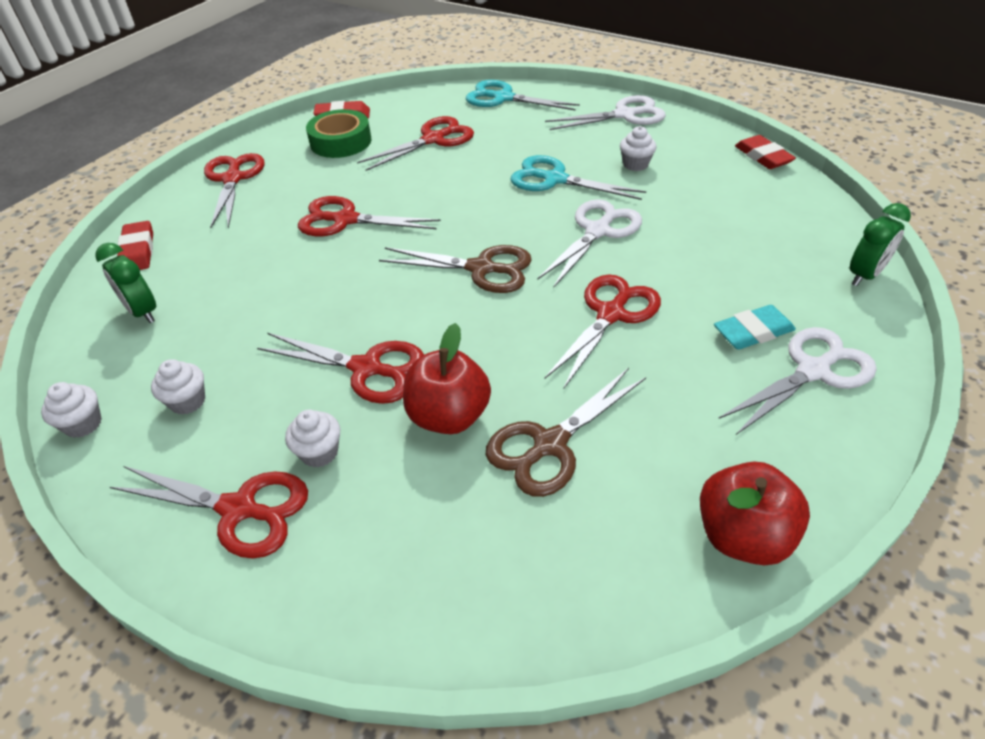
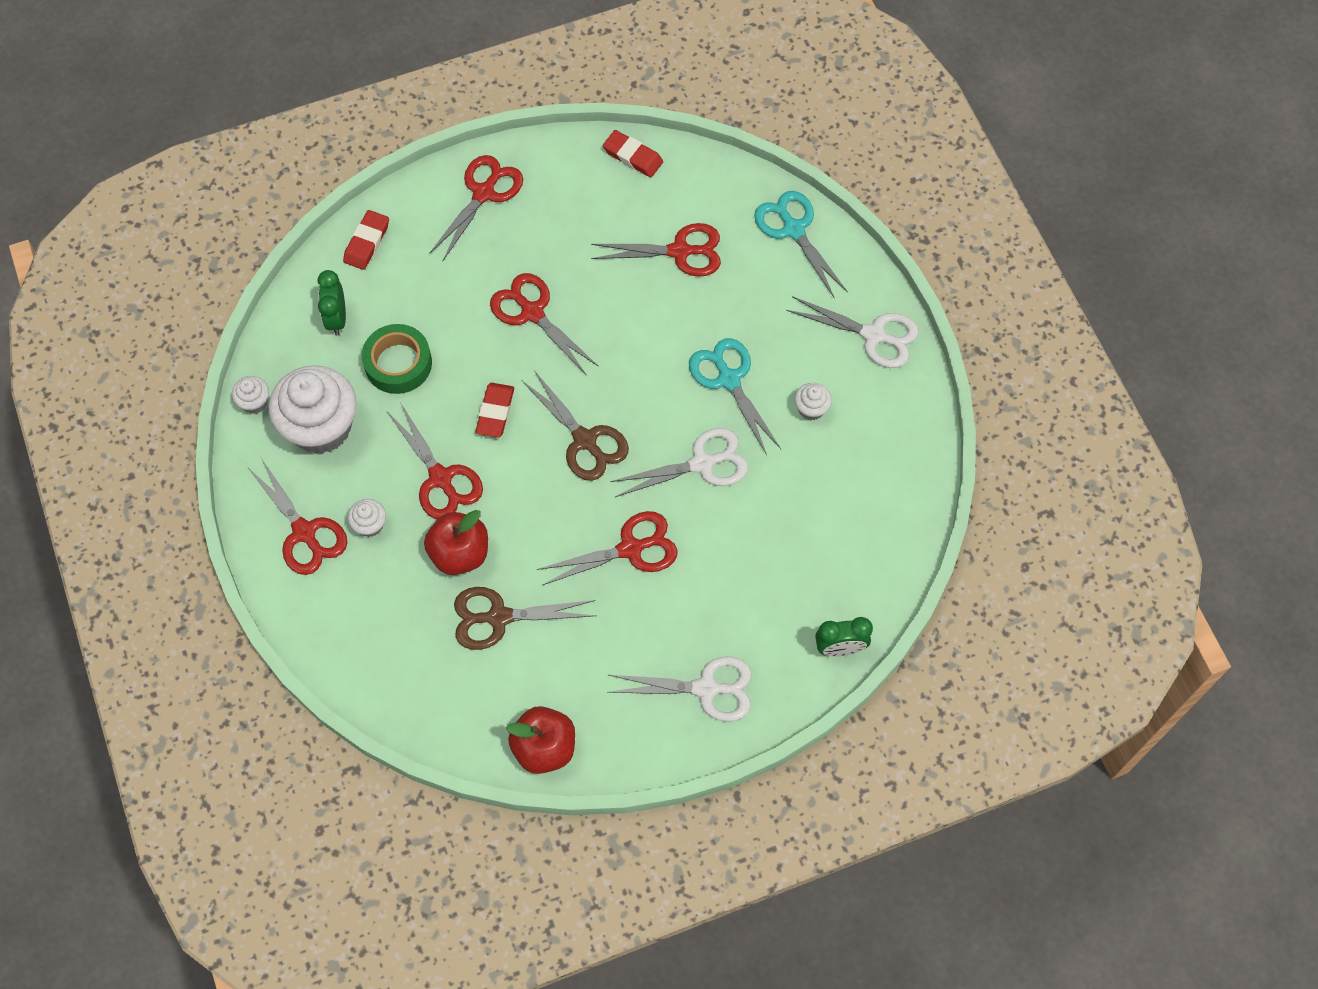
camera: 35 degrees right, 20 degrees up
(187, 401) = (321, 427): white cupcake -> white cupcake, size x2.31
(341, 142) = (602, 198): green tape -> green tape (398, 363)
(753, 332) = (705, 633): turquoise eraser -> none
(763, 156) = (926, 477): red eraser -> red eraser (495, 412)

